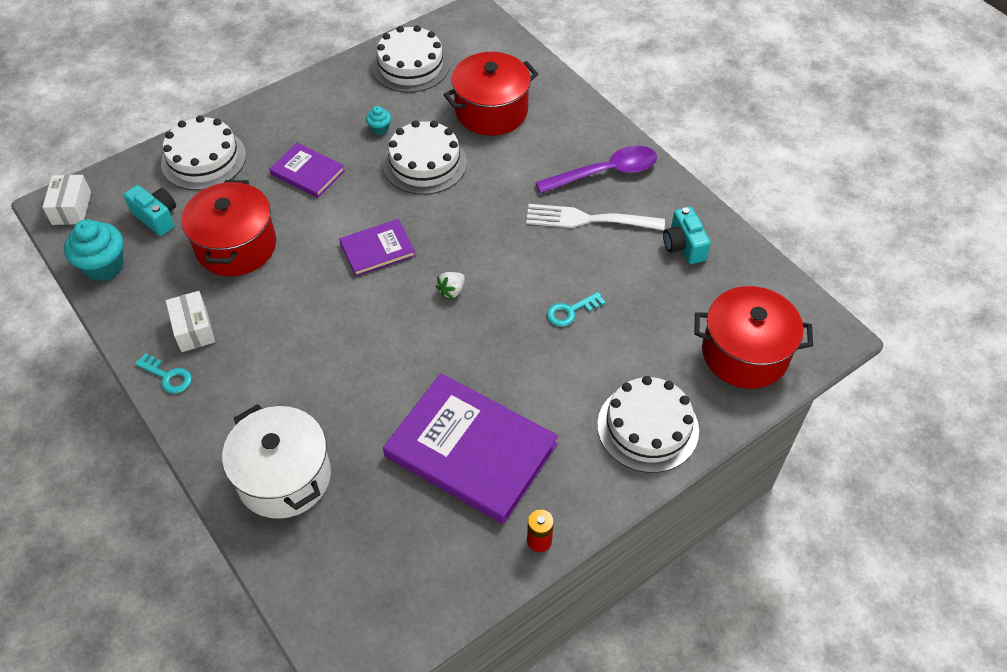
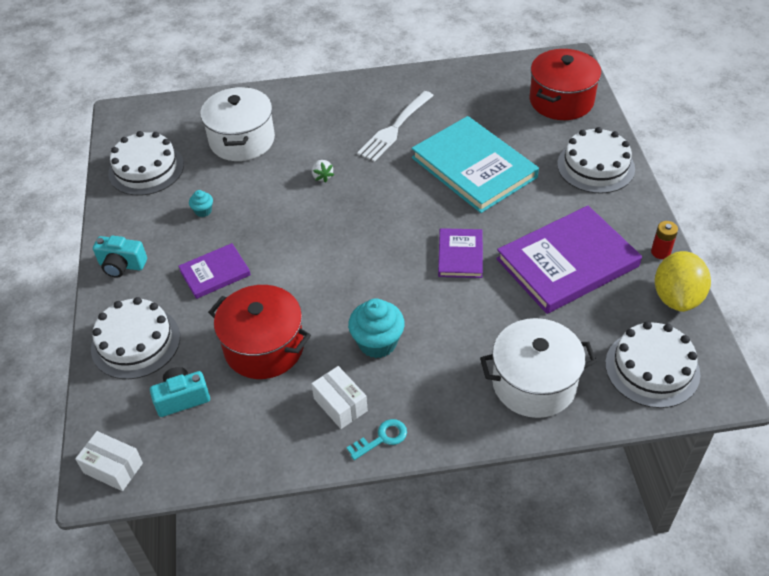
camera: 60 degrees left, 5 degrees down
(104, 266) = (213, 457): turquoise cupcake -> turquoise cupcake (377, 343)
(194, 329) = (340, 405): white box -> white box turned 45 degrees clockwise
(377, 249) = (338, 254): purple book -> purple book (460, 255)
(425, 163) = (266, 196): white cake -> white cake (652, 368)
(451, 291) = (411, 224): white strawberry -> white strawberry (322, 176)
(473, 579) = (676, 297): none -> yellow lemon
(491, 111) = (242, 140): red pot -> white pot
(571, 311) = (474, 167): turquoise key -> turquoise book
(605, 173) = (356, 104): purple spoon -> none
(683, 246) = (452, 93): turquoise camera -> turquoise camera (122, 265)

